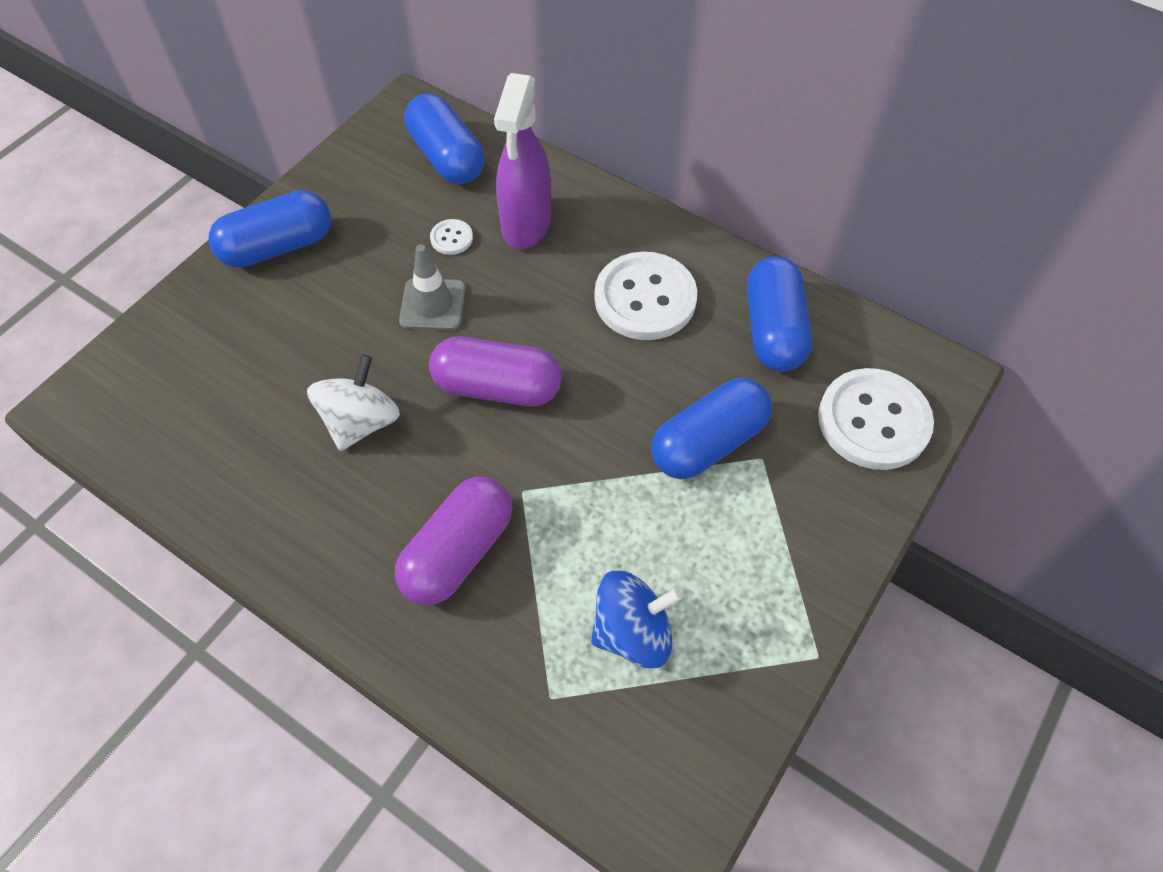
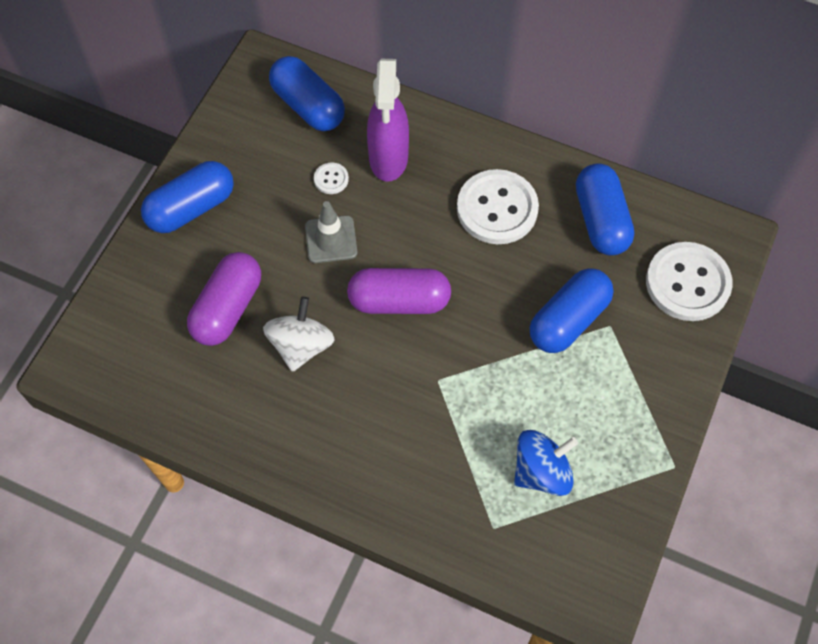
camera: 10 degrees left, 5 degrees up
(458, 552) = (402, 434): purple capsule -> purple capsule (228, 308)

